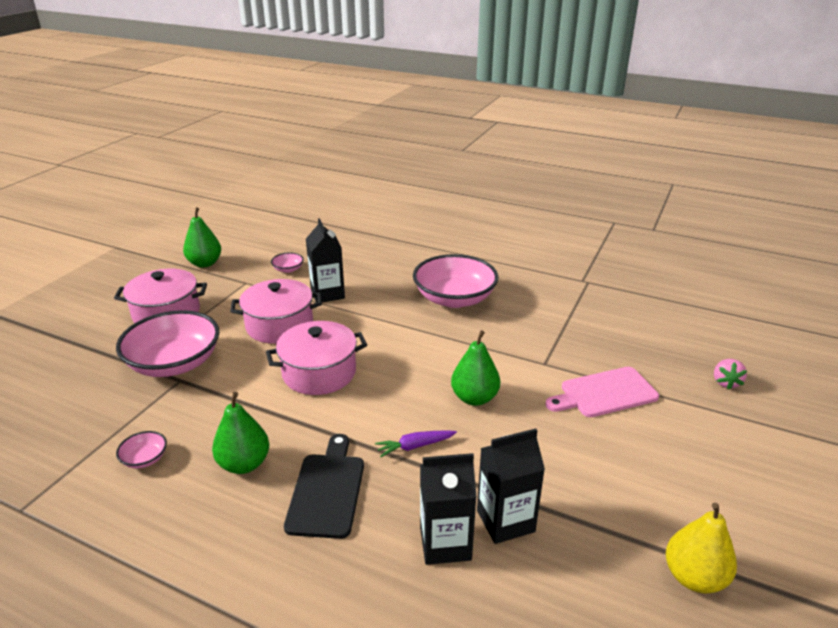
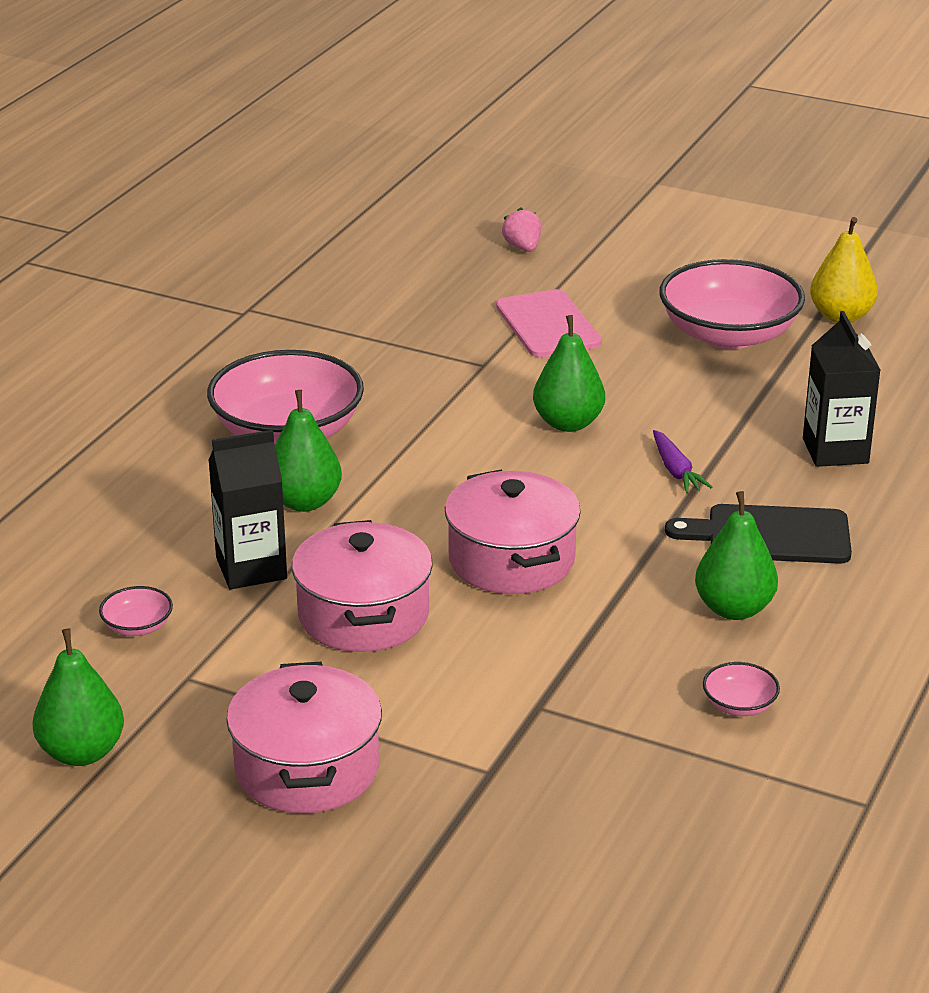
camera: 90 degrees left, 0 degrees up
(174, 363) = (487, 723): pink bowl -> pink bowl (728, 335)
(385, 306) = (304, 502): none -> green pear
(505, 521) = (792, 412): black carton -> none
(725, 382) = (522, 248): pink strawberry -> pink strawberry turned 120 degrees counterclockwise

